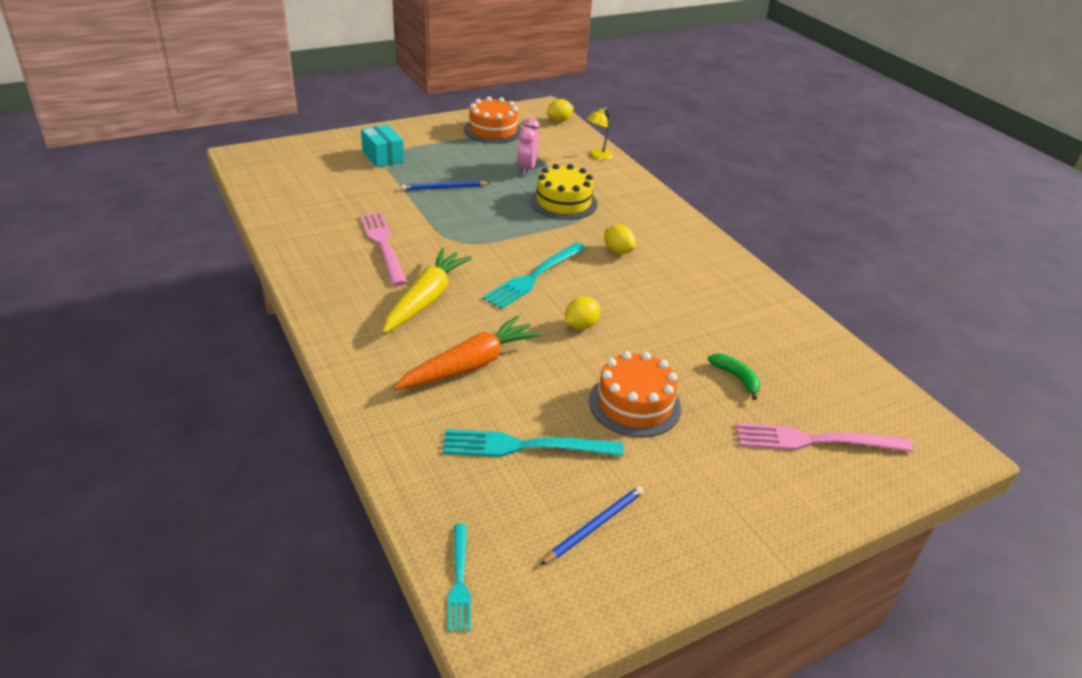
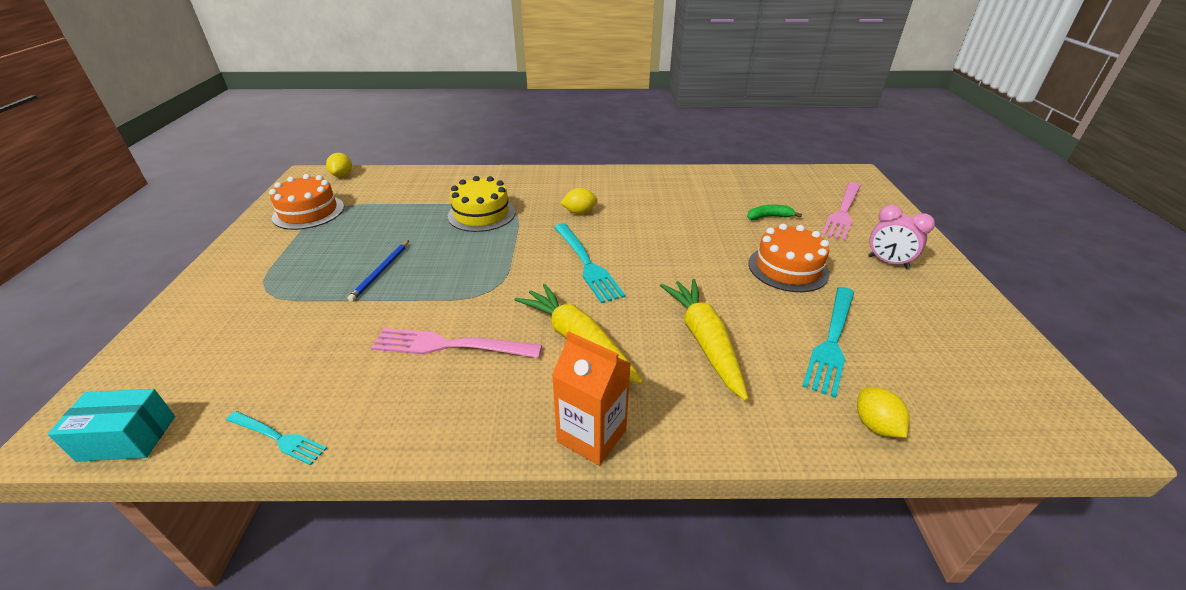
camera: 60 degrees left, 0 degrees up
(330, 330) = (592, 436): none -> orange carton
(383, 157) = (261, 296): turquoise box -> turquoise box (127, 438)
(459, 581) = (1014, 435): turquoise fork -> turquoise fork (278, 438)
(470, 365) = (704, 341): orange carrot -> yellow carrot
(526, 169) = (404, 215): pink clock -> pink clock (888, 262)
(581, 326) = (674, 261): yellow lemon -> yellow lemon (875, 425)
(595, 526) = (934, 333): blue pencil -> none
(597, 156) = (426, 177): yellow lamp -> none

